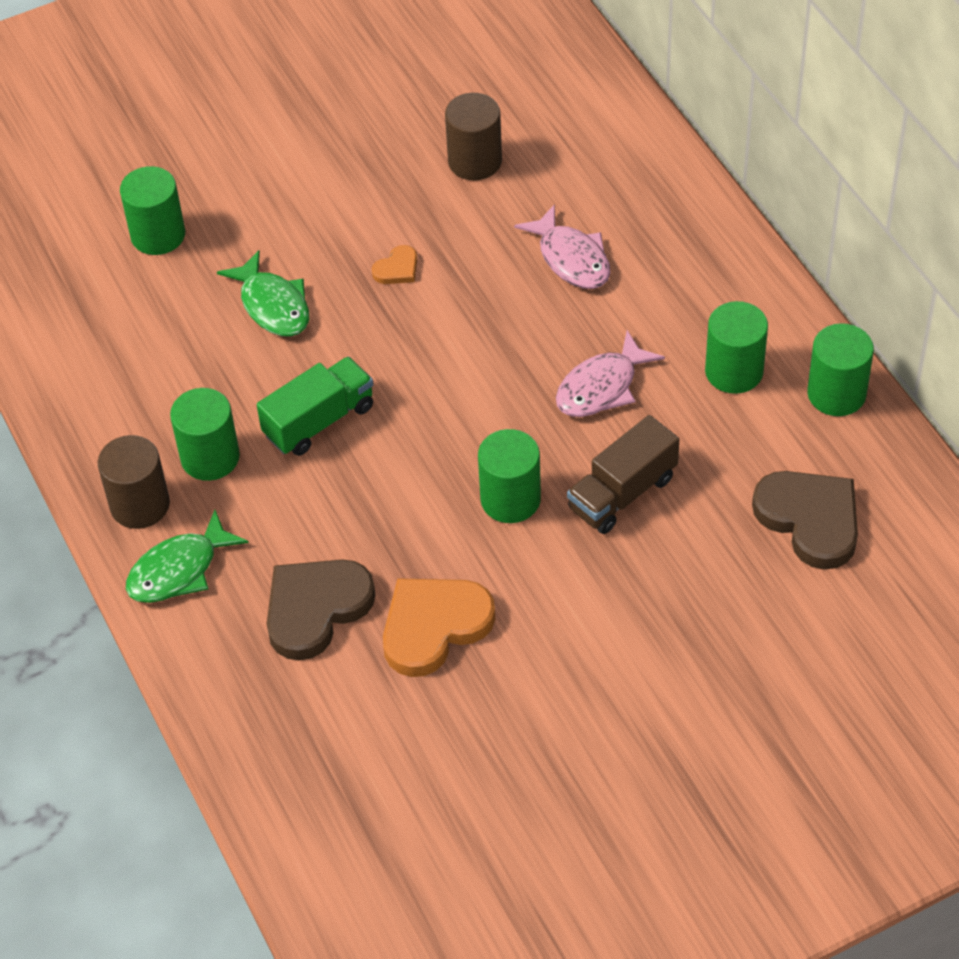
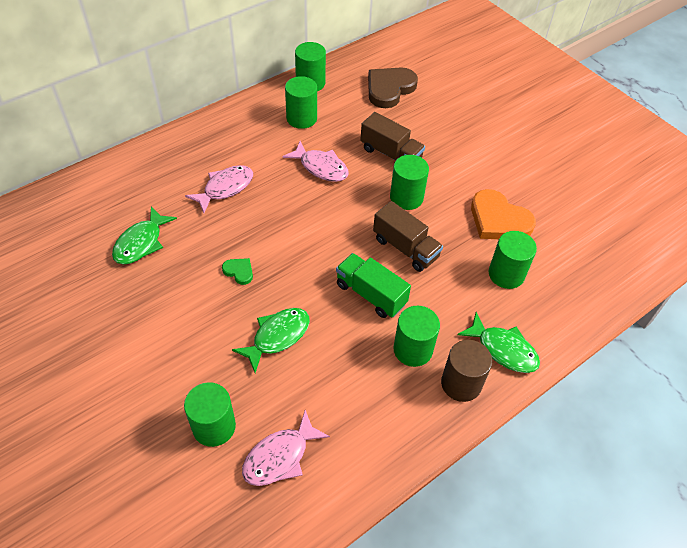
camera: 105 degrees left, 0 degrees up
(98, 296) = (280, 456): none -> pink fish
(316, 609) = (506, 274): brown heart -> green cylinder
(397, 269) = (239, 271): orange heart -> green heart
(399, 479) = (405, 248): none -> brown truck
(475, 161) = (141, 243): brown cylinder -> green fish

